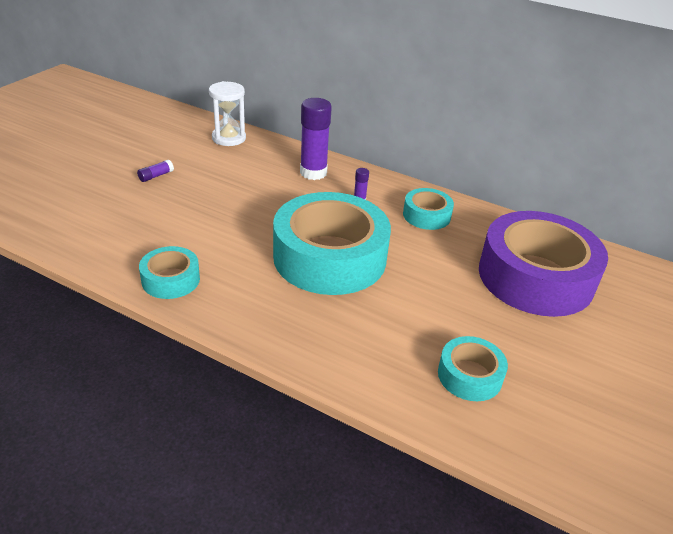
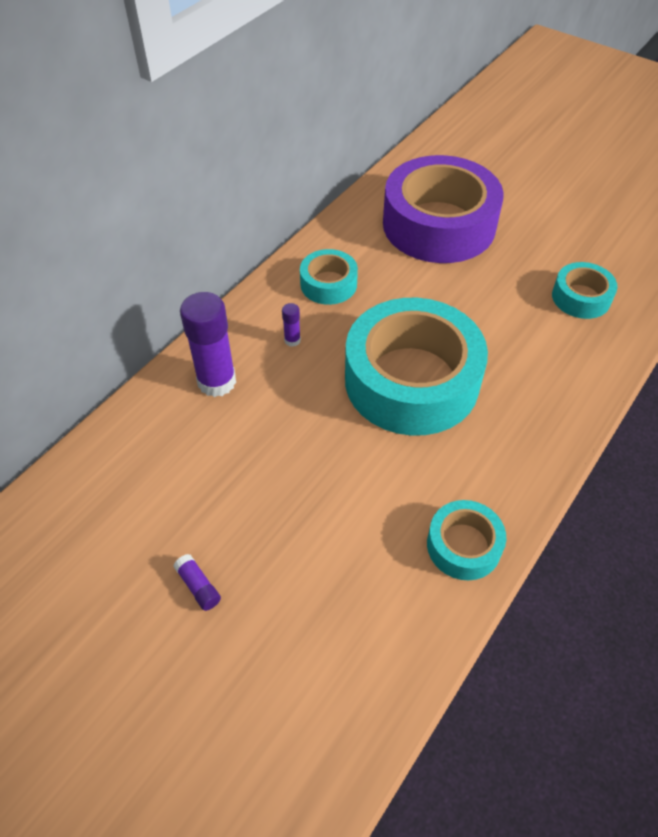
camera: 80 degrees left, 15 degrees up
(229, 138) = (89, 484): white hourglass -> none

